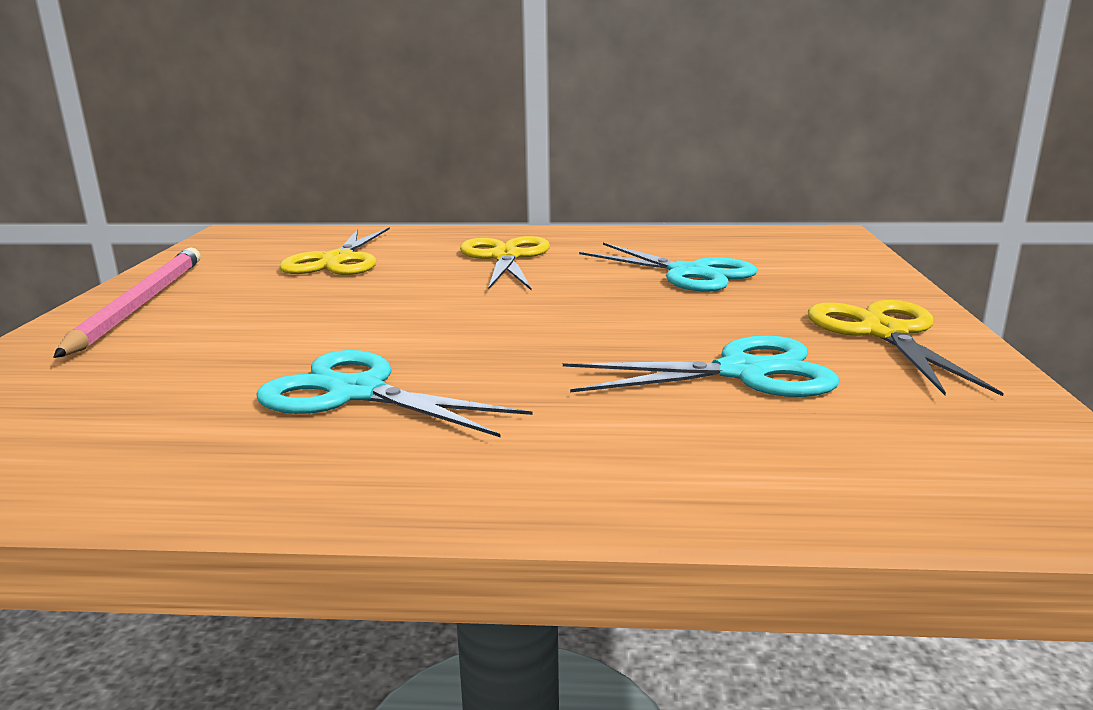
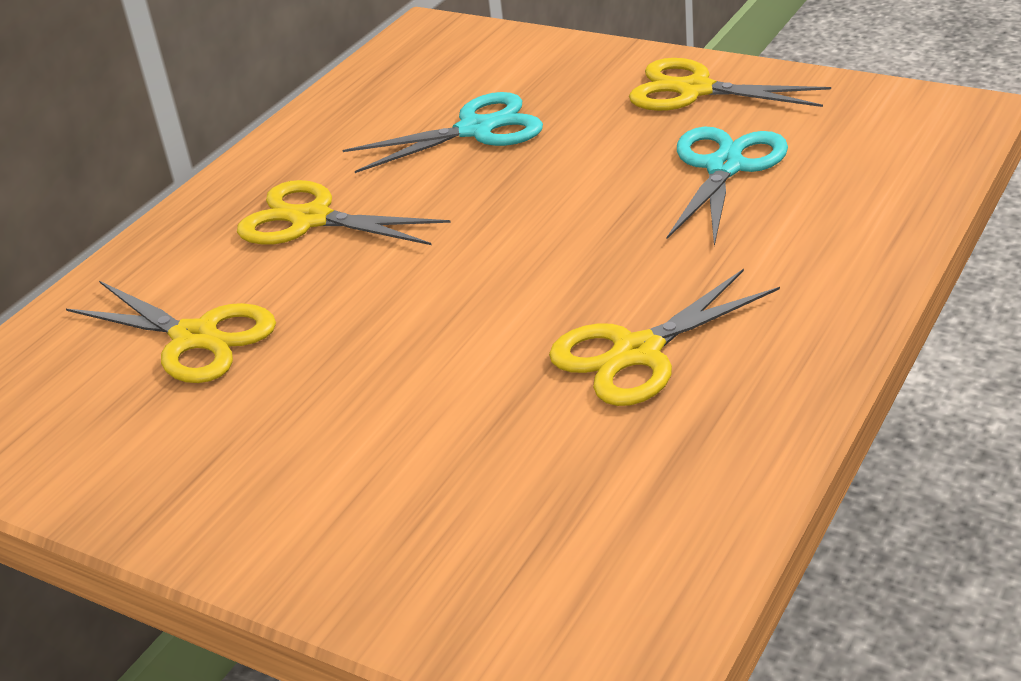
camera: 60 degrees left, 15 degrees up
(141, 304) = (230, 501): pink pencil -> none
(356, 393) = (637, 353): turquoise scissors -> yellow scissors

